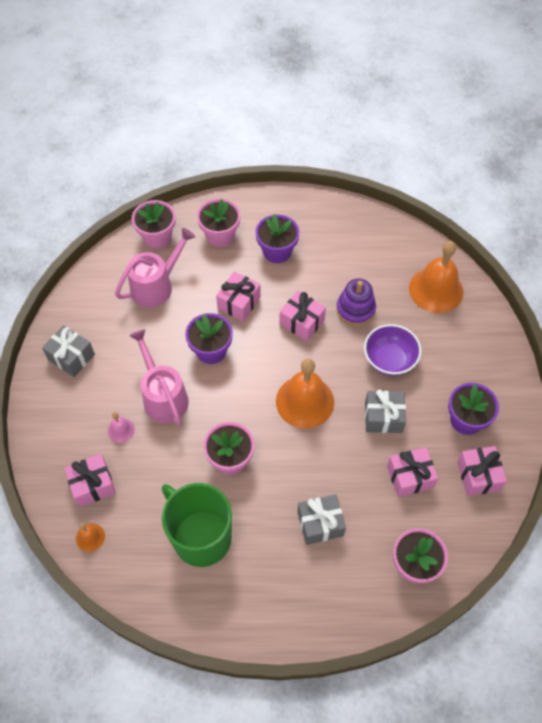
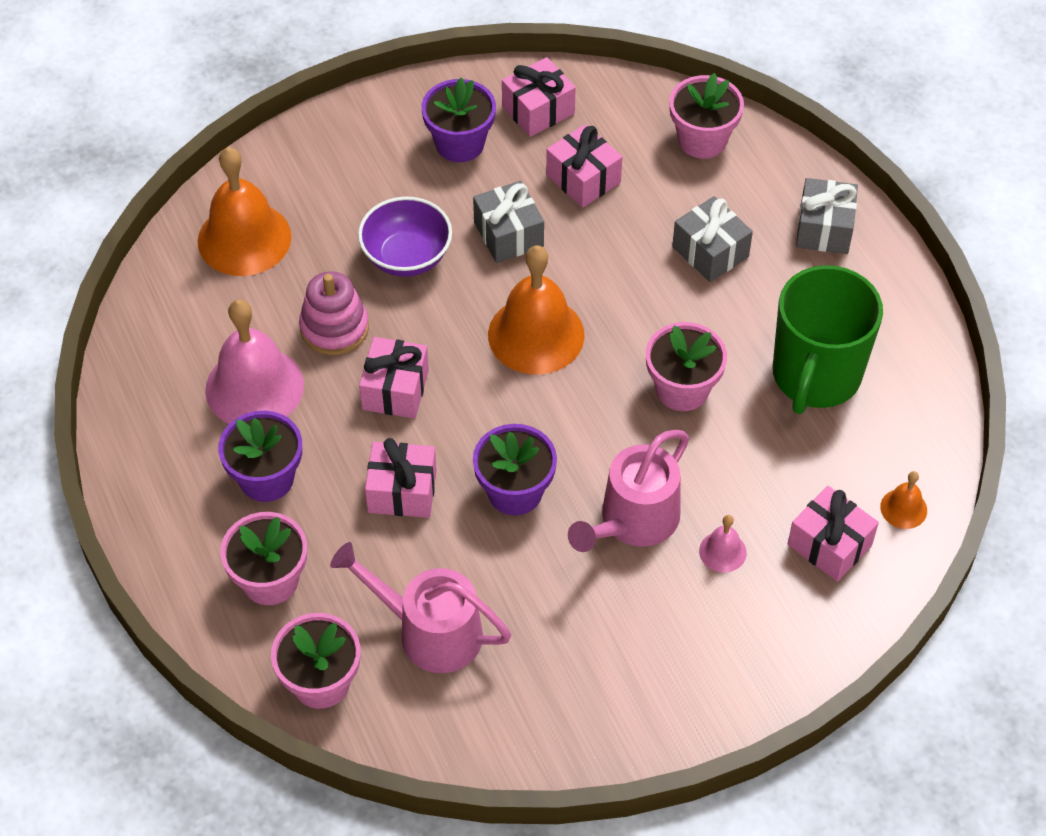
camera: 115 degrees left, 5 degrees down
(71, 357) = (639, 692): grey gift -> grey gift (824, 229)
(334, 263) = (254, 387): none -> pink bell
(355, 309) = (334, 328): purple stacking toy -> pink stacking toy

